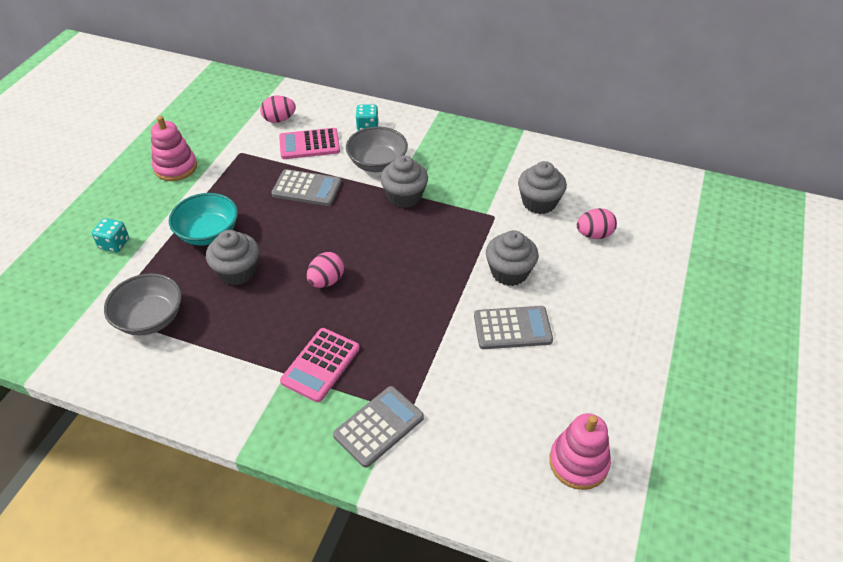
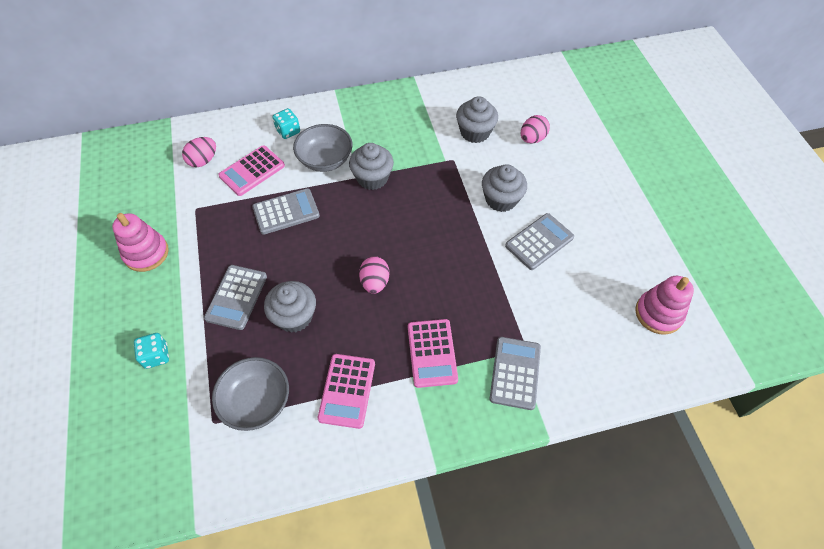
camera: 35 degrees left, 10 degrees up
(208, 233) = (236, 297): turquoise bowl -> grey calculator
(223, 352) = (347, 390): none -> pink calculator

